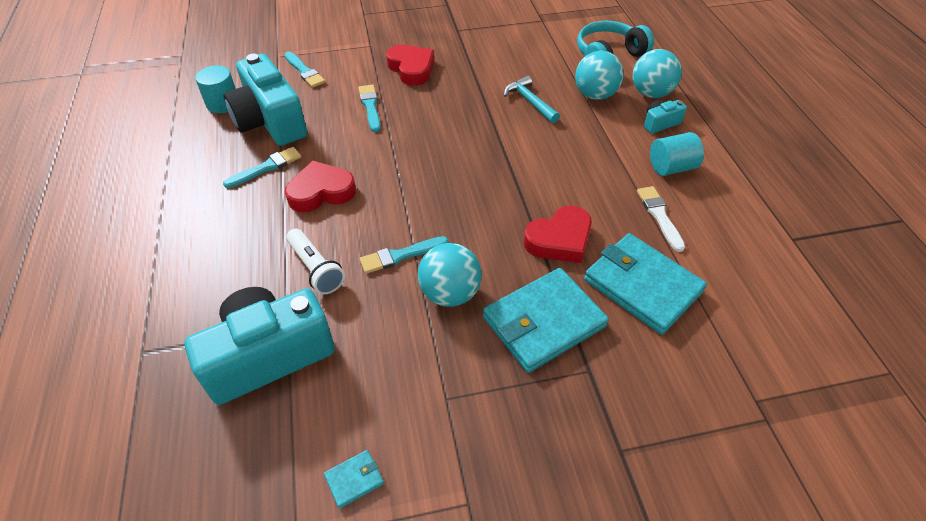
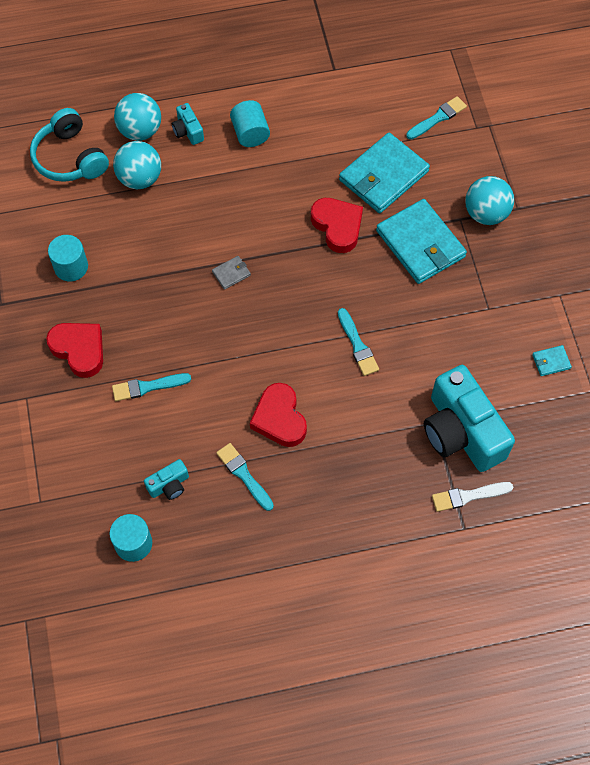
camera: 90 degrees left, 15 degrees up
(270, 121) = (169, 485): turquoise camera -> turquoise camera, size x0.44
(304, 71) = (76, 464): turquoise brush -> turquoise brush (438, 118)
(316, 269) = (374, 410): white flashlight -> none
(354, 479) = (551, 361): turquoise wallet -> turquoise wallet turned 75 degrees counterclockwise
(411, 69) = (79, 350): red heart -> red heart turned 75 degrees clockwise
(450, 293) = (396, 307): turquoise ball -> turquoise ball (486, 213)
(491, 156) = (231, 273): none -> grey wallet
(494, 61) = (71, 267): none -> turquoise cylinder
(530, 101) = (147, 236): turquoise hammer -> none
(659, 216) = (309, 152): white brush -> white brush (468, 496)

